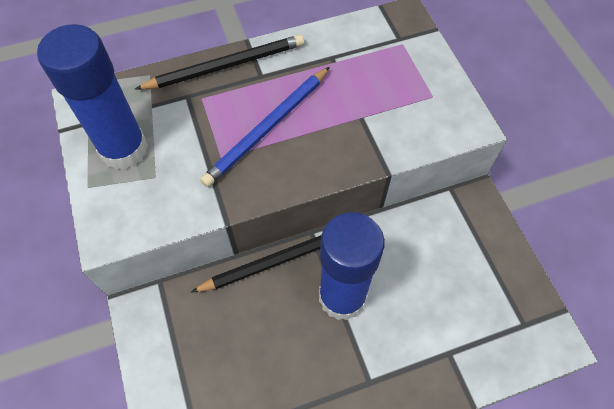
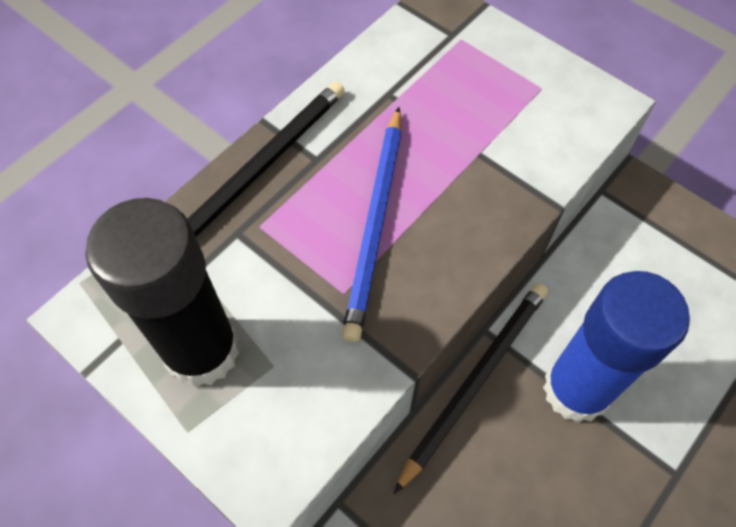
camera: 30 degrees left, 0 degrees up
(124, 149) = (202, 351): blue glue stick -> black glue stick

